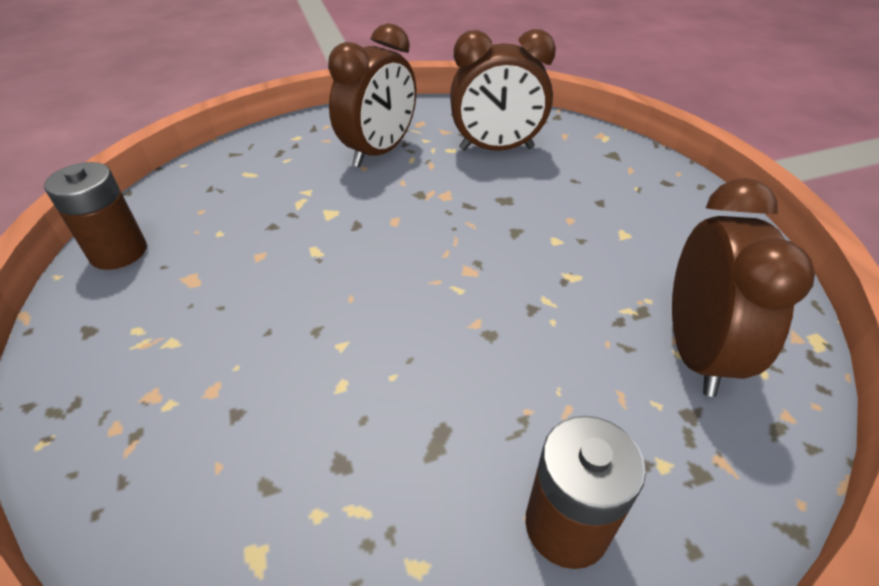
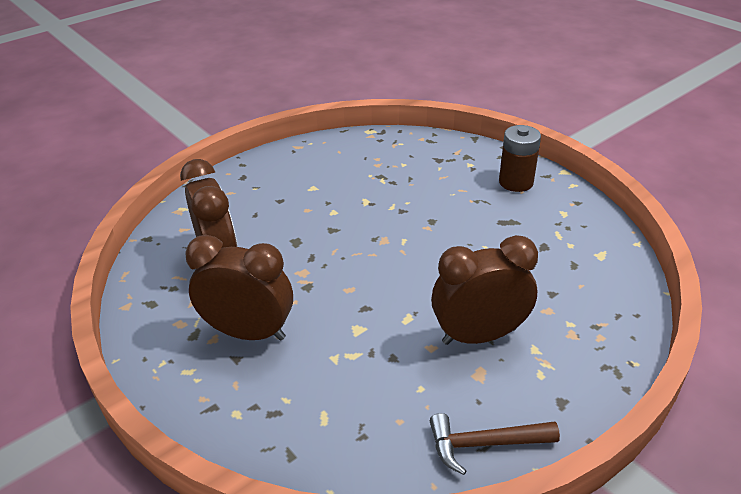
camera: 110 degrees left, 5 degrees down
(119, 252) = (485, 444): brown battery -> brown hammer
(696, 352) = (400, 159): brown clock -> brown clock (479, 335)

